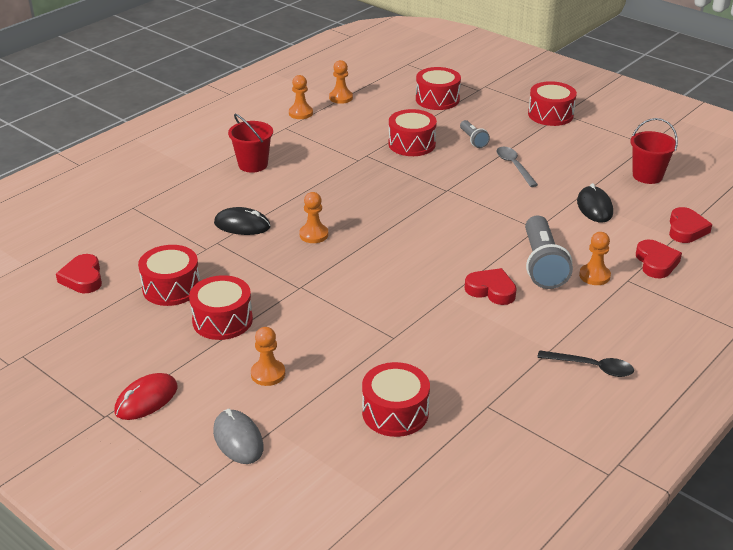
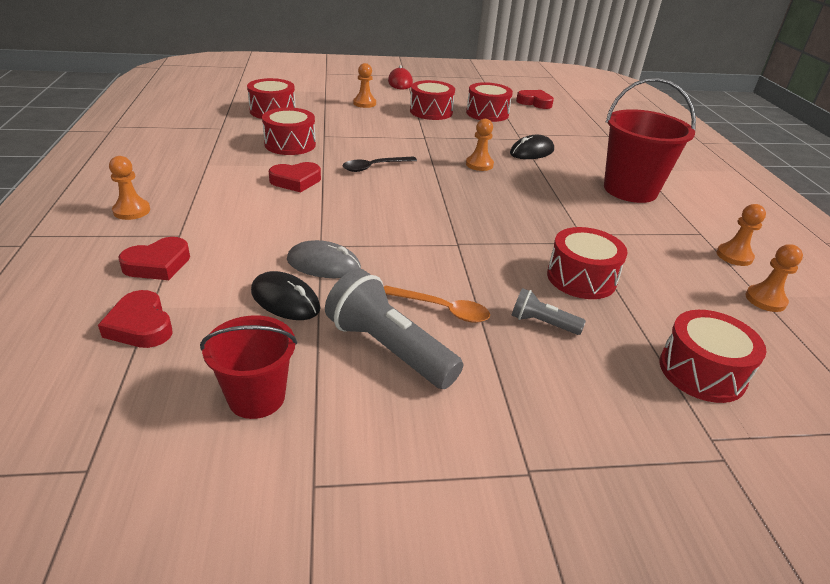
camera: 130 degrees right, 0 degrees up
(238, 439) = (335, 85): grey mouse -> grey mouse (323, 264)
(253, 165) = (630, 190): red bucket -> red bucket, size x1.64
(514, 166) = (442, 309): grey spoon -> orange spoon
(542, 265) = (276, 215): grey flashlight -> grey flashlight (389, 349)
(550, 114) = (539, 453): red drum -> red drum (290, 144)
(592, 367) = (164, 165): black spoon -> black spoon (374, 167)
(594, 276) = (216, 225): orange pawn -> orange pawn (132, 211)
(656, 263) = (158, 264): red heart -> red heart turned 75 degrees counterclockwise

